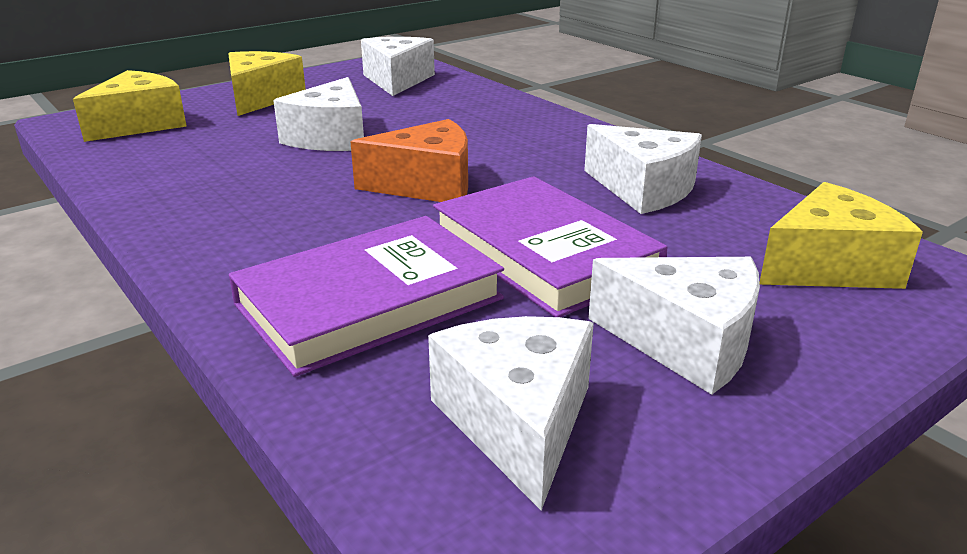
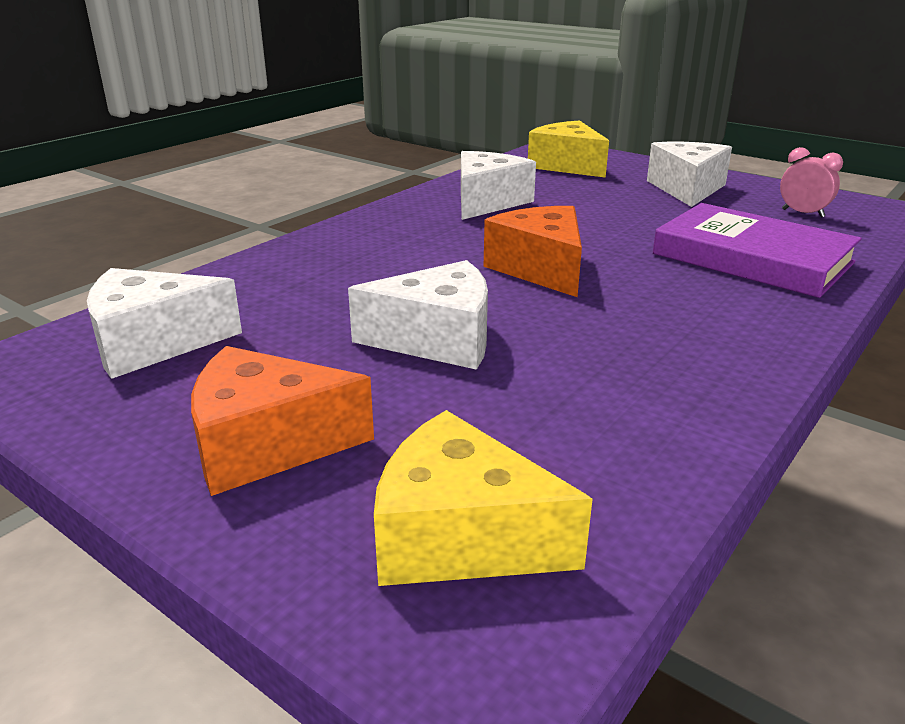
camera: 105 degrees left, 0 degrees up
(261, 98) = (267, 445): yellow cheese -> orange cheese
(518, 422) = (802, 213): white cheese -> pink clock
(543, 253) = (624, 221): purple book -> none

